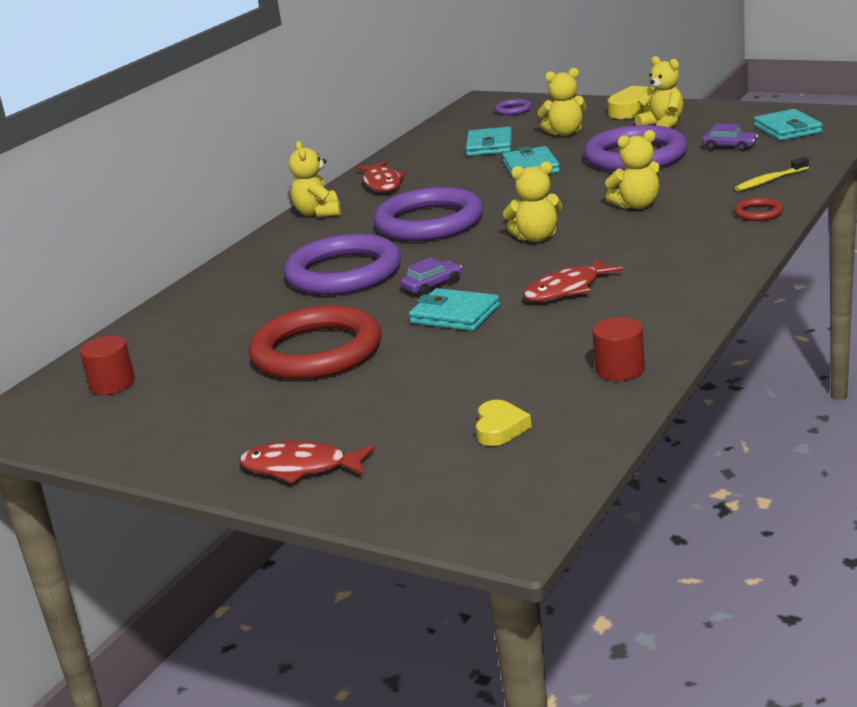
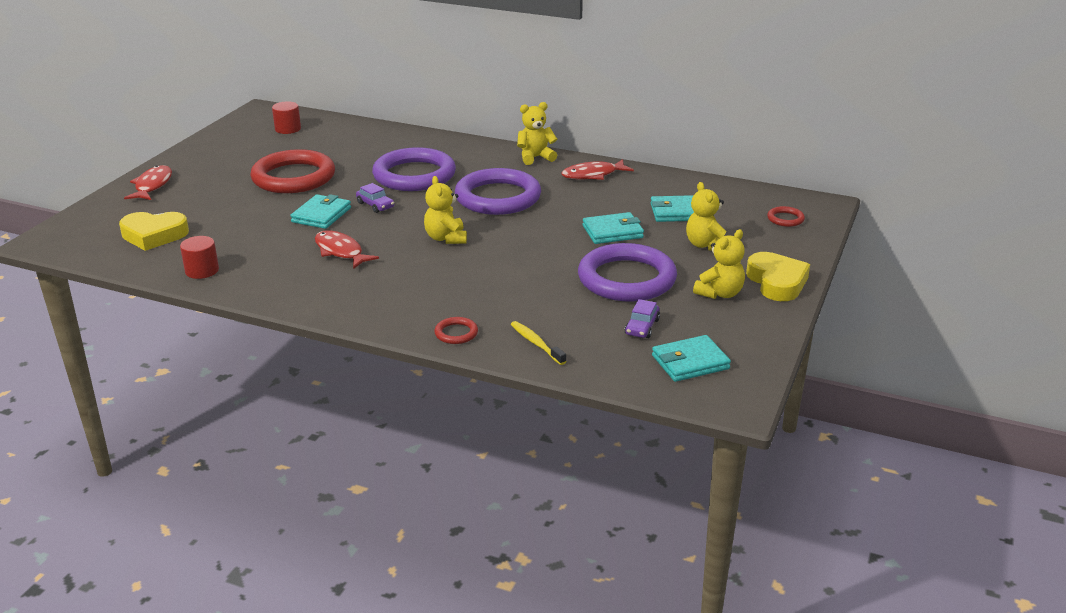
camera: 80 degrees right, 5 degrees up
(500, 428) = (154, 235): yellow heart -> yellow heart, size x1.69
(513, 110) = (785, 219): purple ring -> red ring
(637, 205) = (498, 278): yellow teddy bear -> none

